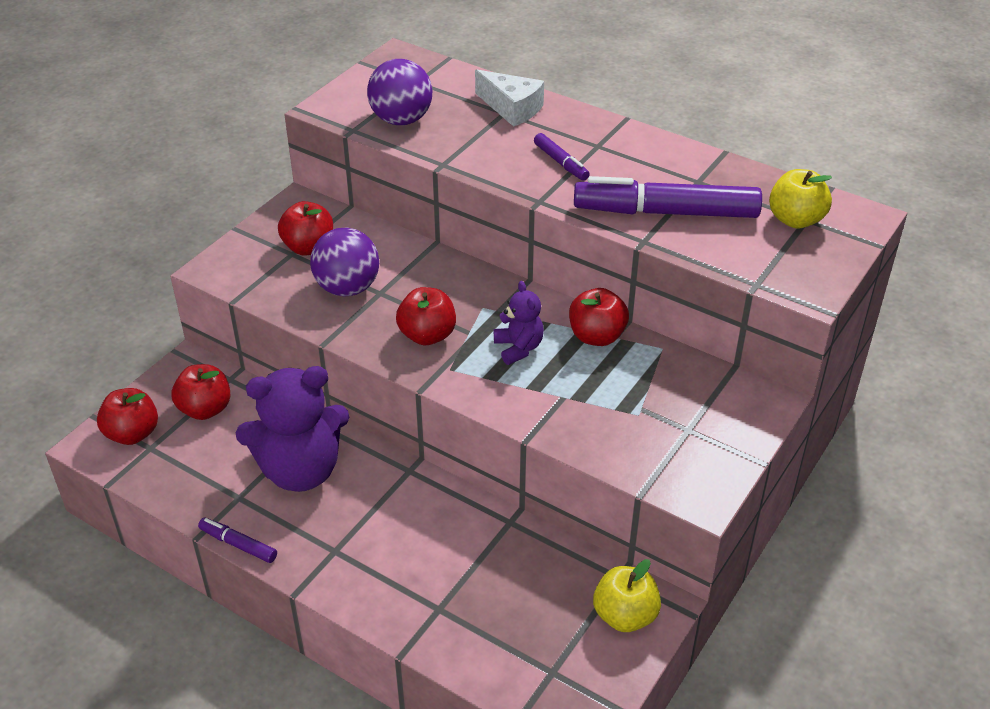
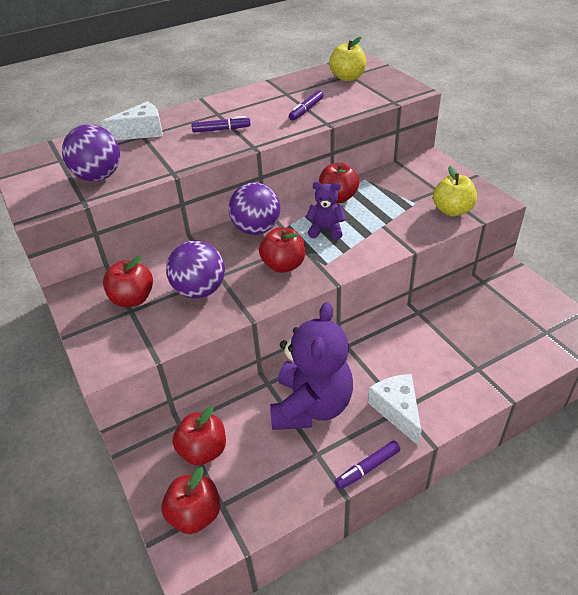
camera: 60 degrees left, 0 degrees up
(330, 547) = (397, 410): none -> white cheese
(481, 289) = (256, 229): none -> purple ball
(625, 615) = (513, 288): yellow apple -> yellow apple (452, 211)
(665, 212) = (306, 110): purple marker -> purple marker, size x0.46

